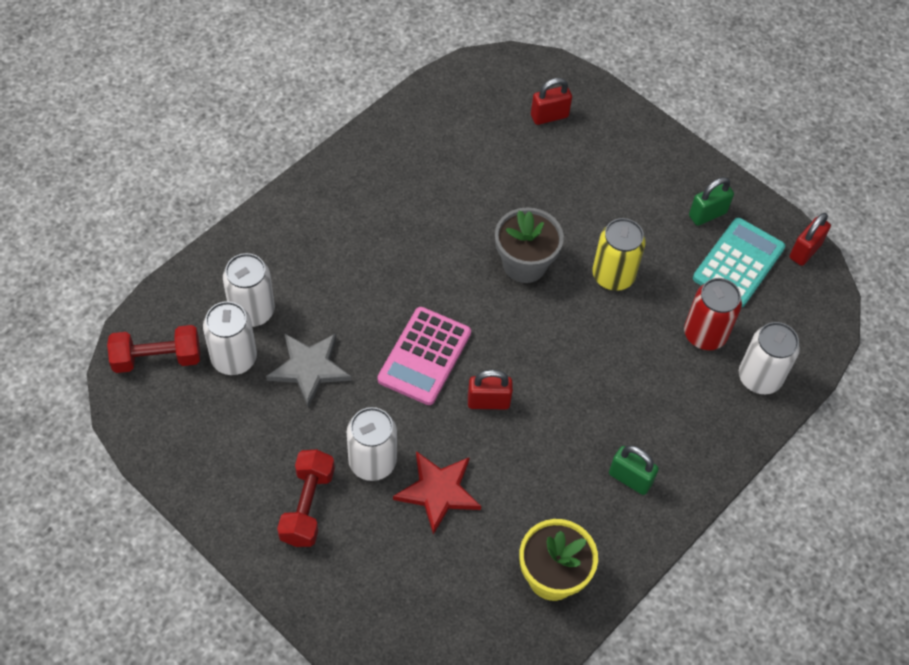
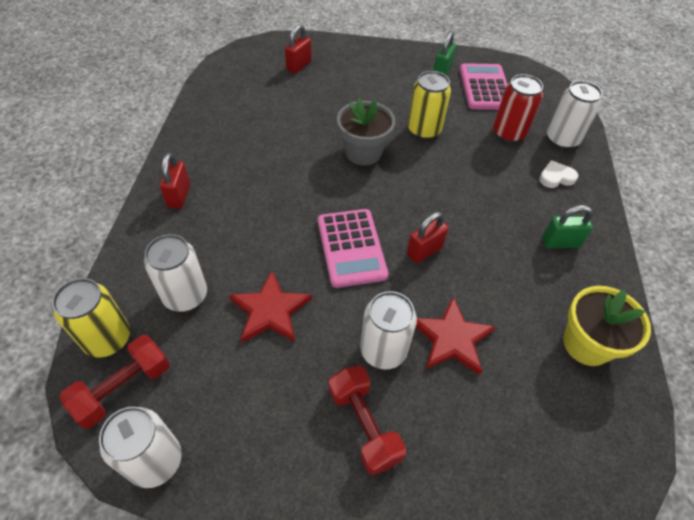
camera: 35 degrees left, 5 degrees down
(170, 310) = (108, 339): none -> yellow can
(234, 358) = (198, 343): white can -> white can (155, 461)
(309, 368) = (270, 310): grey star -> red star
(702, 414) = (556, 177): none -> white heart
(738, 263) = (485, 88): turquoise calculator -> pink calculator
(805, 251) = (511, 65): red padlock -> red padlock (179, 196)

